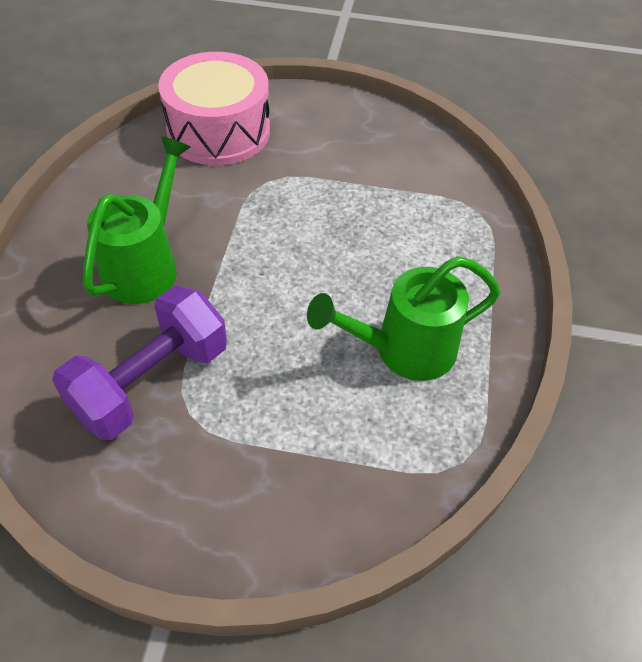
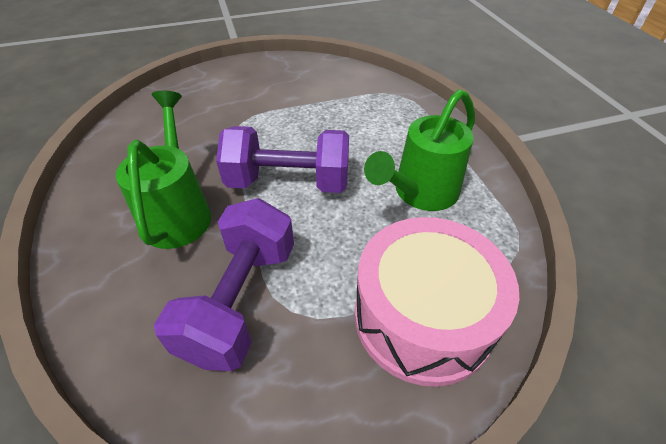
camera: 25 degrees left, 5 degrees down
(218, 131) = (181, 103): pink drum -> pink drum (422, 317)
(271, 277) = (288, 182): none -> purple dumbbell

